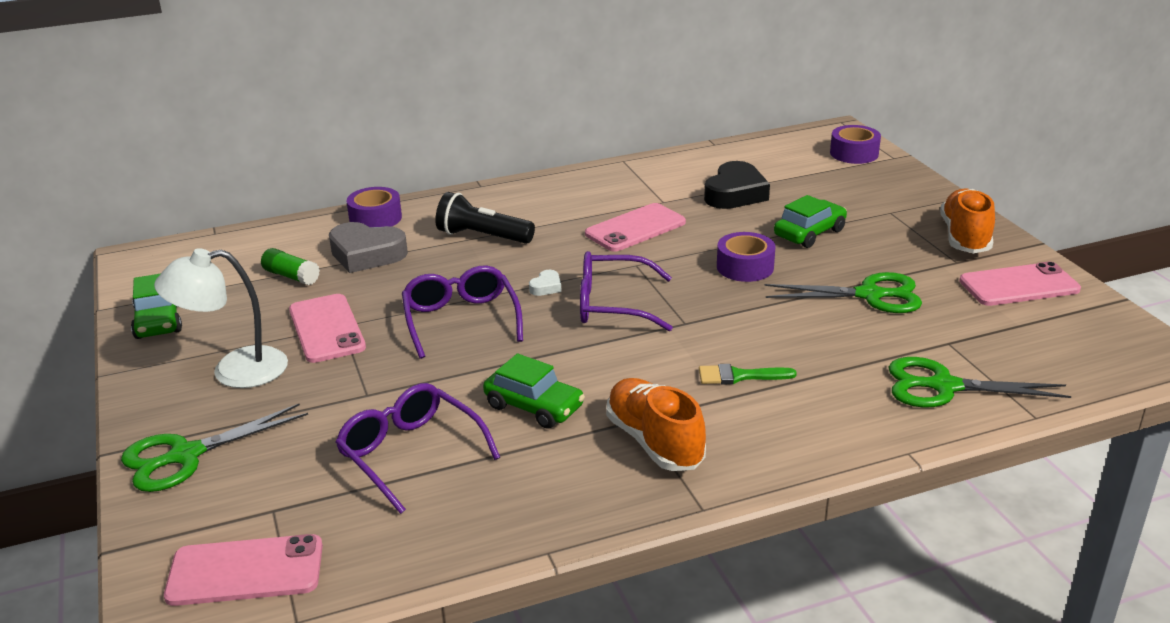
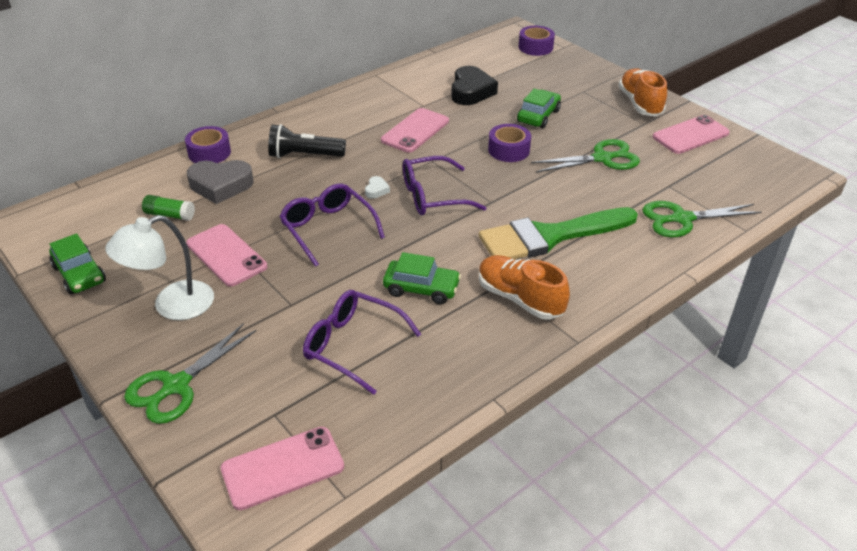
camera: 20 degrees left, 10 degrees up
(739, 376) = (549, 236): green brush -> green brush, size x2.40

